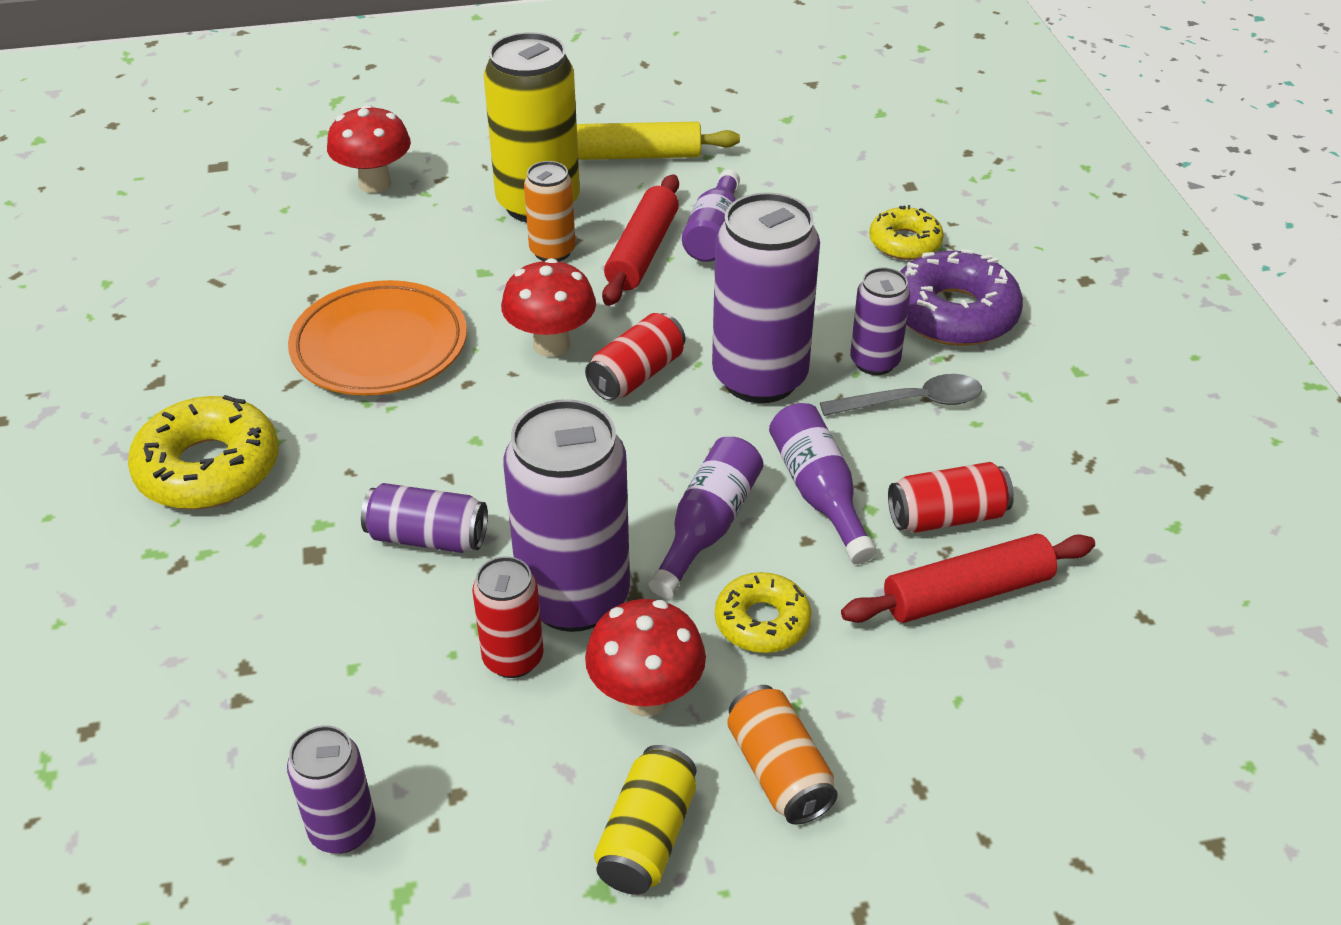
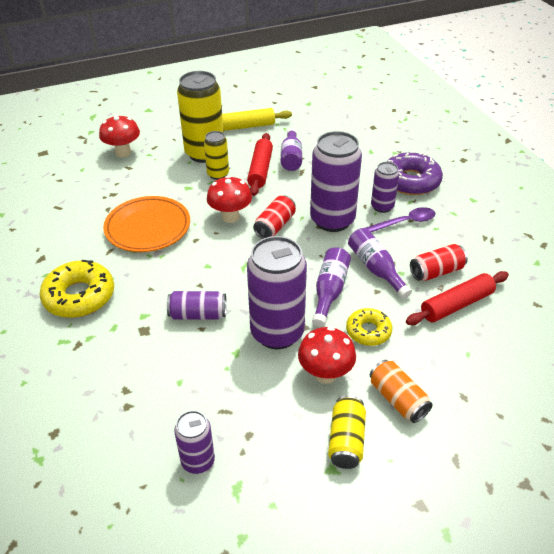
camera: 10 degrees left, 0 degrees up
(513, 658) = (256, 366): red can -> none
(552, 251) = (218, 174): orange can -> yellow can
(905, 243) = (379, 152): yellow donut -> none
(912, 402) = (405, 222): grey spoon -> purple spoon

